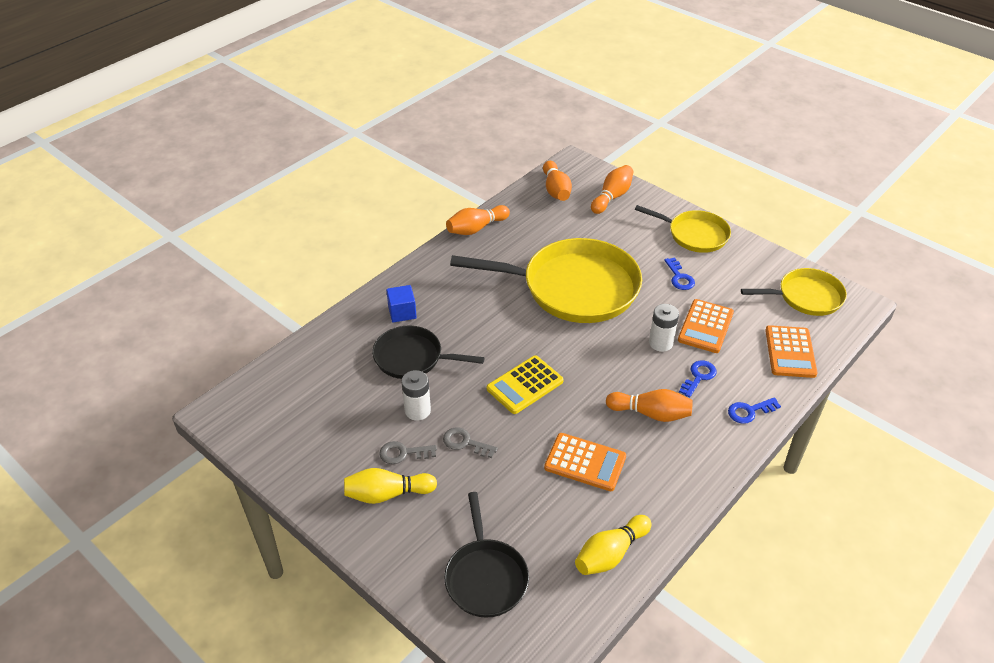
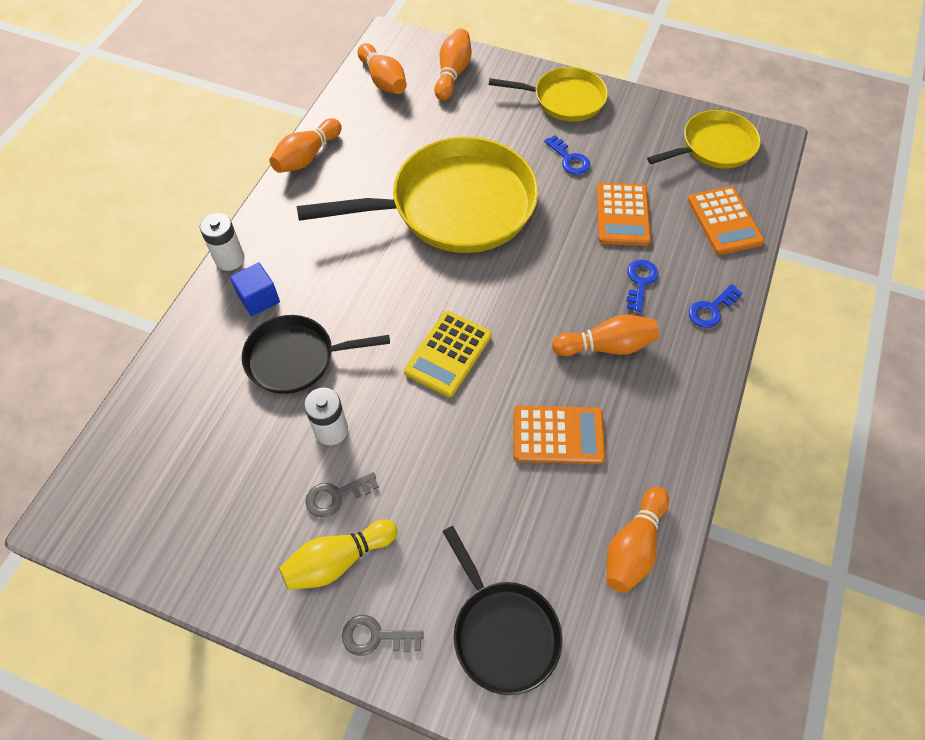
camera: 20 degrees left, 15 degrees up
(465, 443) = (407, 455): grey key -> grey key (375, 636)
(610, 554) = (633, 547): yellow bowling pin -> orange bowling pin
(660, 343) = (581, 250): white battery -> white battery (229, 259)

